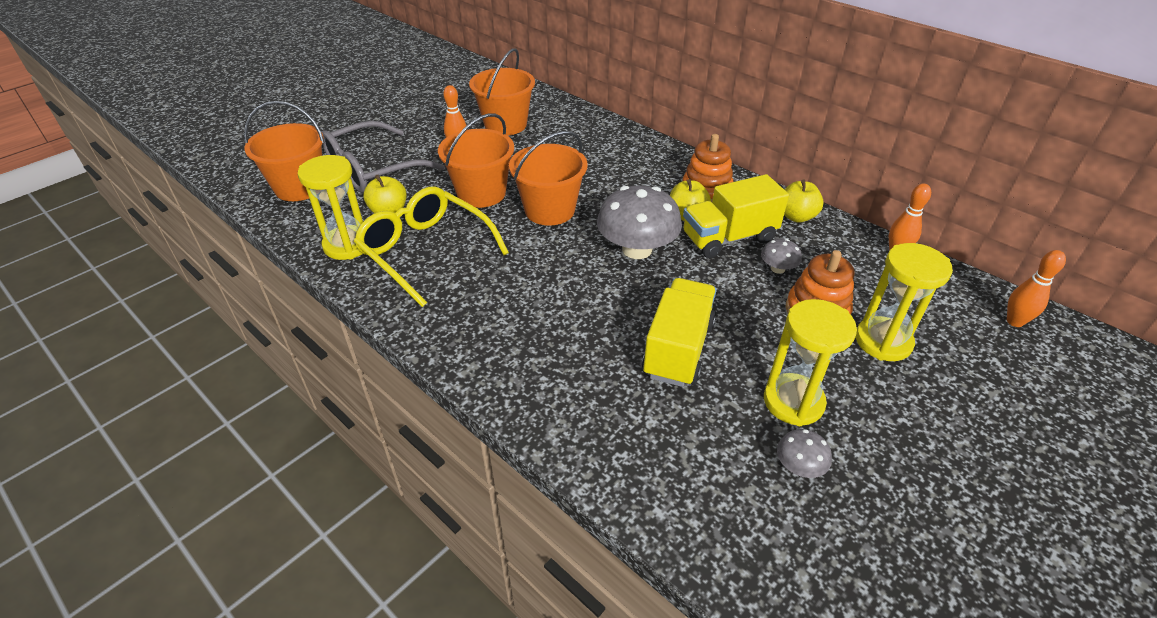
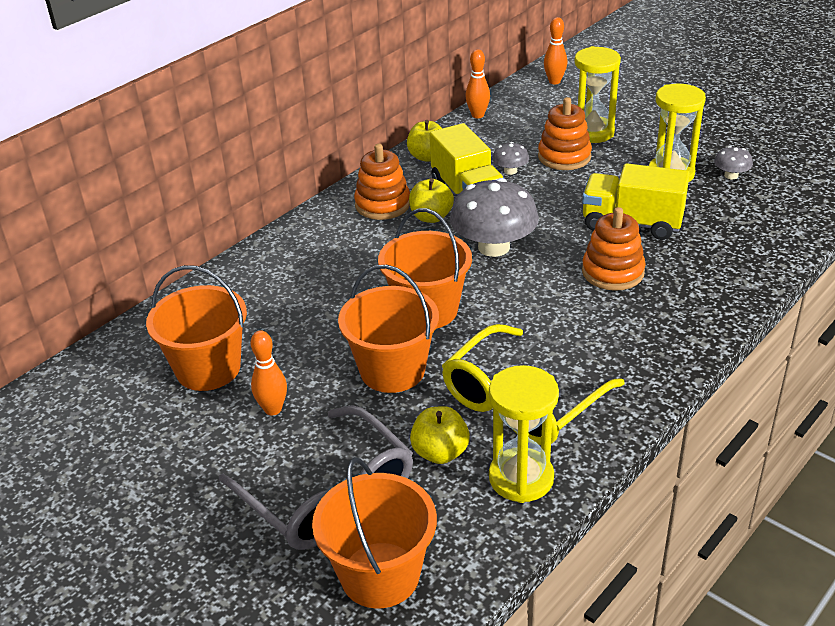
camera: 90 degrees left, 5 degrees down
(589, 323) = (612, 272): none -> orange stacking toy

